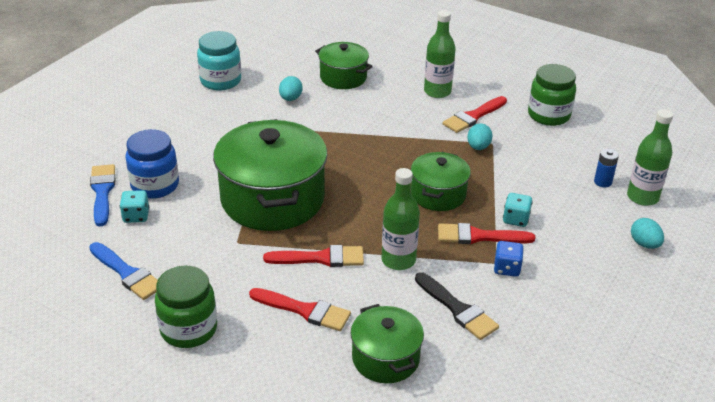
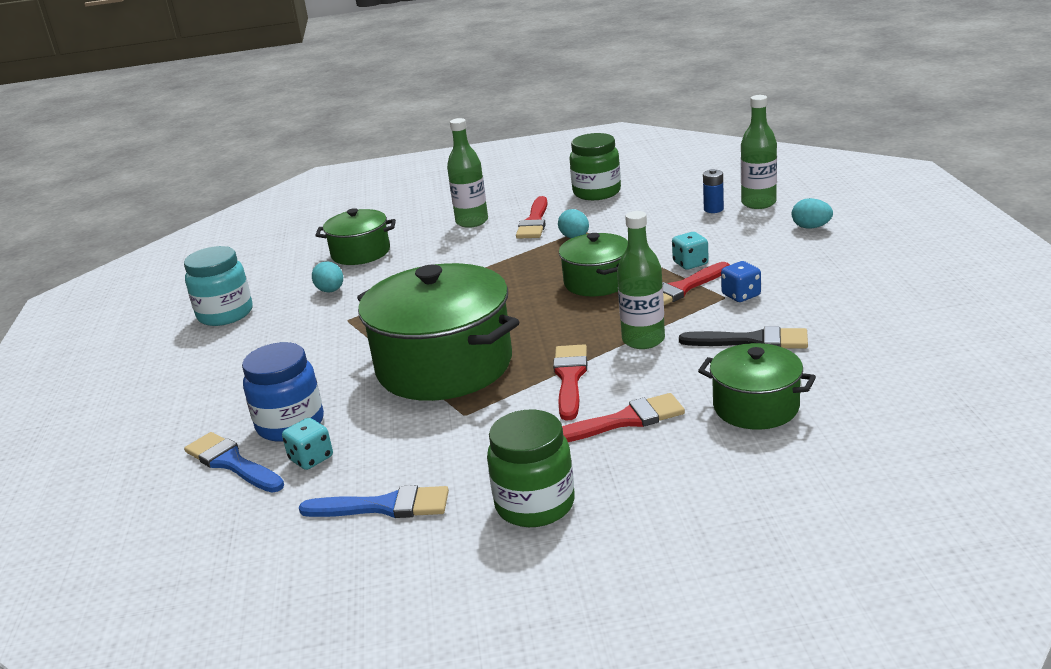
camera: 35 degrees left, 10 degrees down
(320, 258) = (570, 378): red brush -> red brush turned 45 degrees counterclockwise

